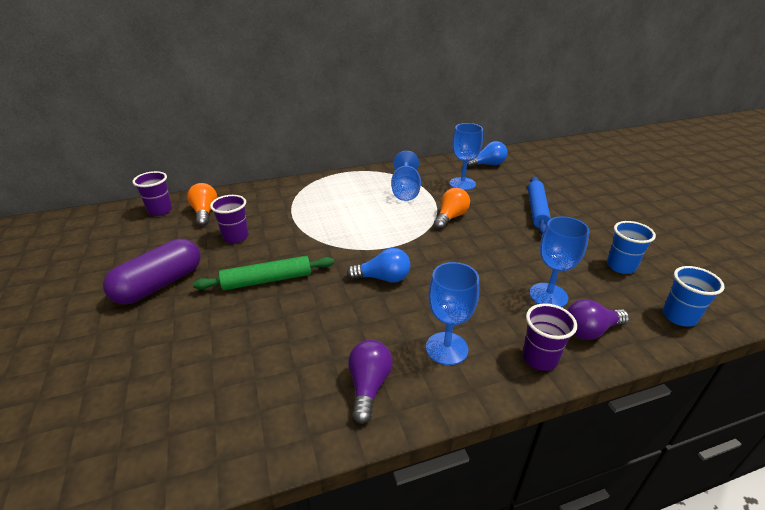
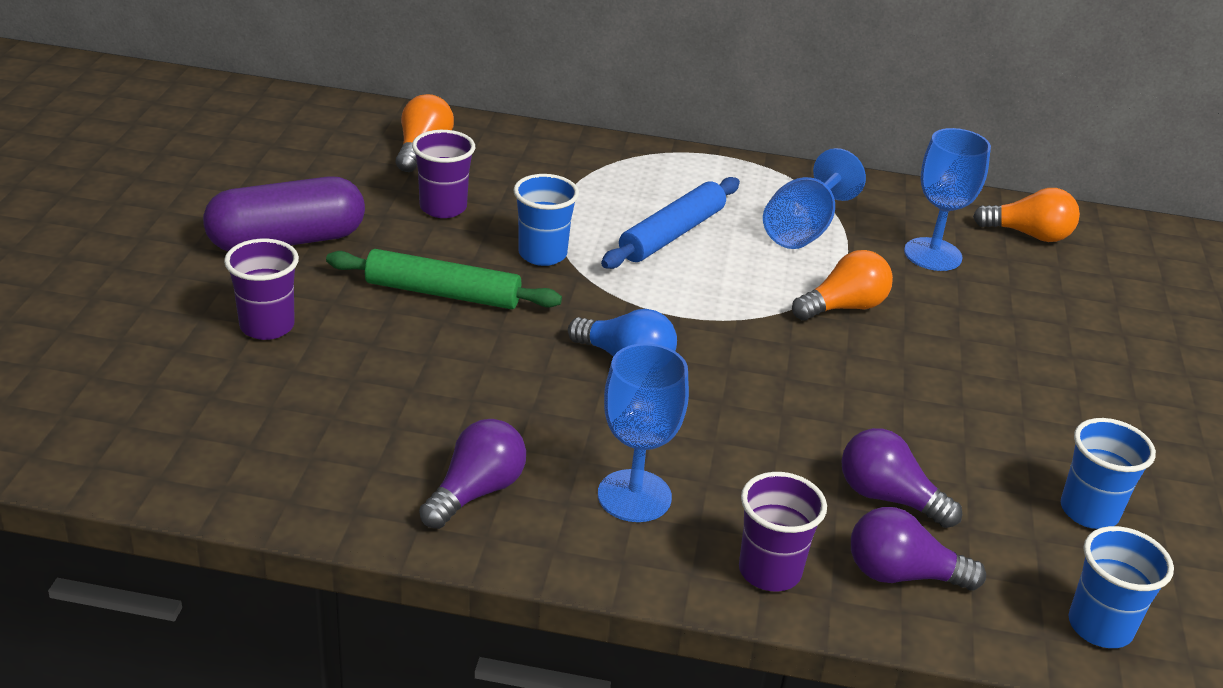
camera: 25 degrees right, 0 degrees up
(160, 210) = (356, 122): purple cup -> purple cup (267, 326)
(302, 242) = (542, 254): none -> blue cup
(487, 164) = (1029, 235): blue light bulb -> orange light bulb
(537, 210) = (1035, 356): blue rolling pin -> blue rolling pin (672, 234)
(548, 295) = (888, 497): blue goblet -> purple light bulb

